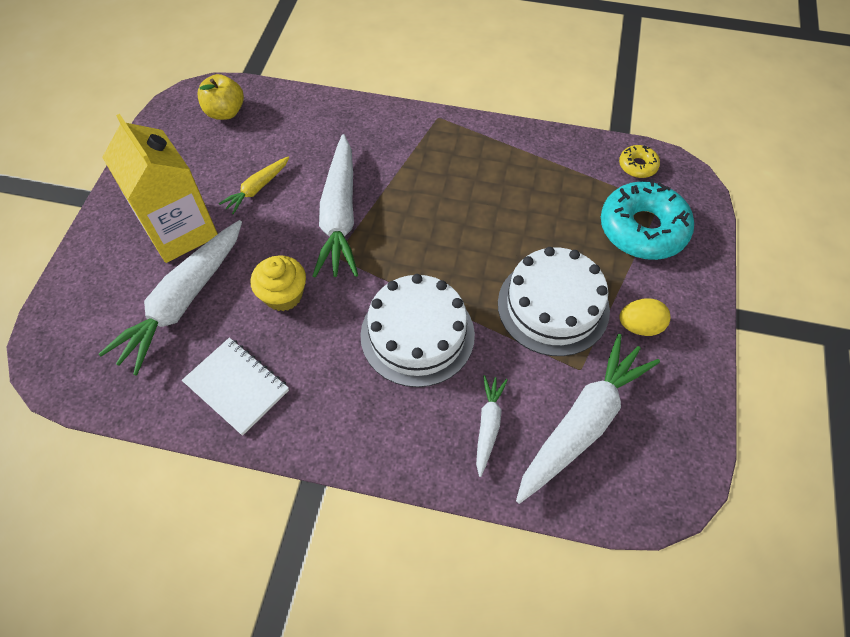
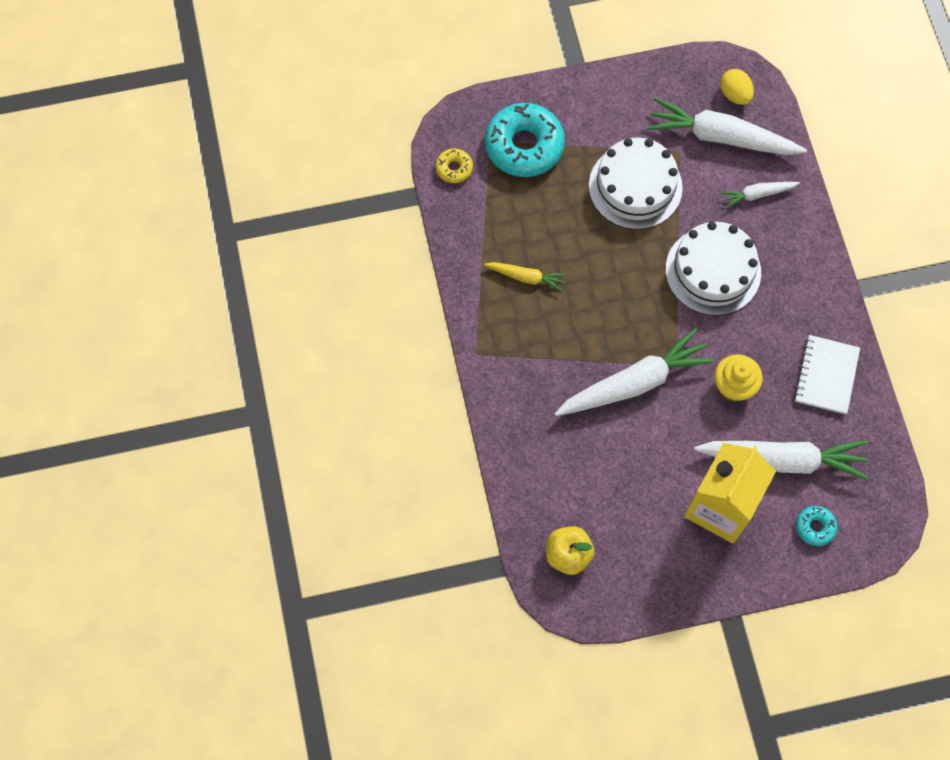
camera: 115 degrees left, 10 degrees up
(102, 297) = (815, 527): none -> turquoise donut
(257, 189) = (642, 469): yellow carrot -> yellow carrot (526, 277)
(640, 326) = (620, 123): yellow egg -> yellow egg (735, 95)

